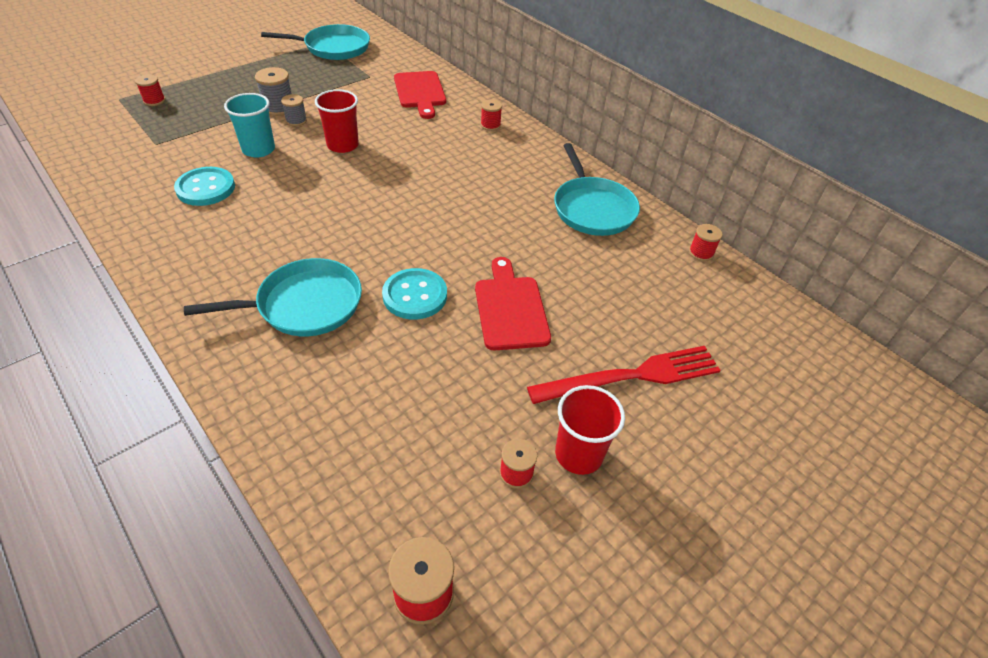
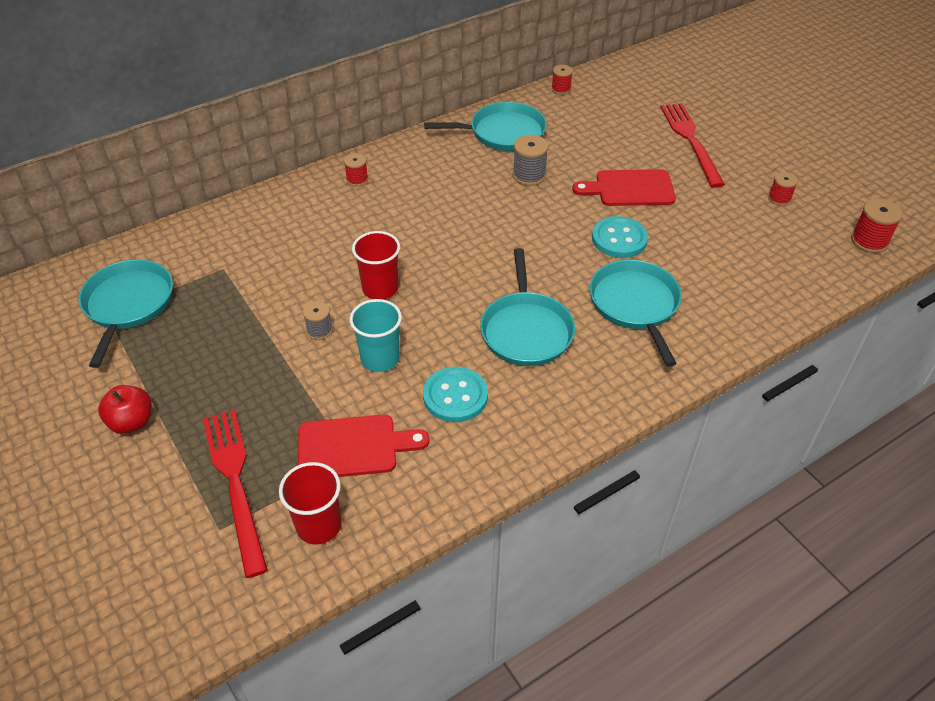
camera: 80 degrees left, 0 degrees up
(154, 101) = (235, 483): red spool -> red fork
(222, 61) = (132, 422): none -> red apple
(278, 108) = (284, 349): grey spool -> grey spool (529, 175)
(278, 227) = (526, 330): none -> turquoise pan
(420, 92) = (274, 227): red cutting board -> red cutting board (353, 447)
(578, 454) = (759, 171): red cup -> red cup (319, 525)

